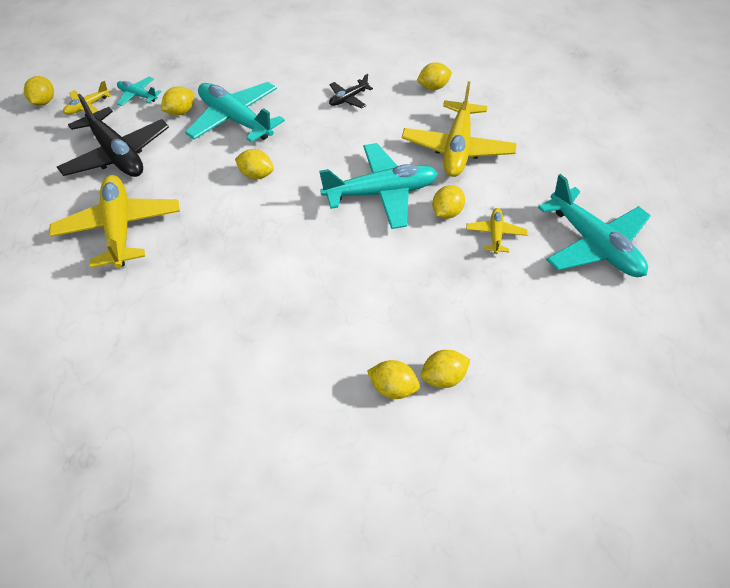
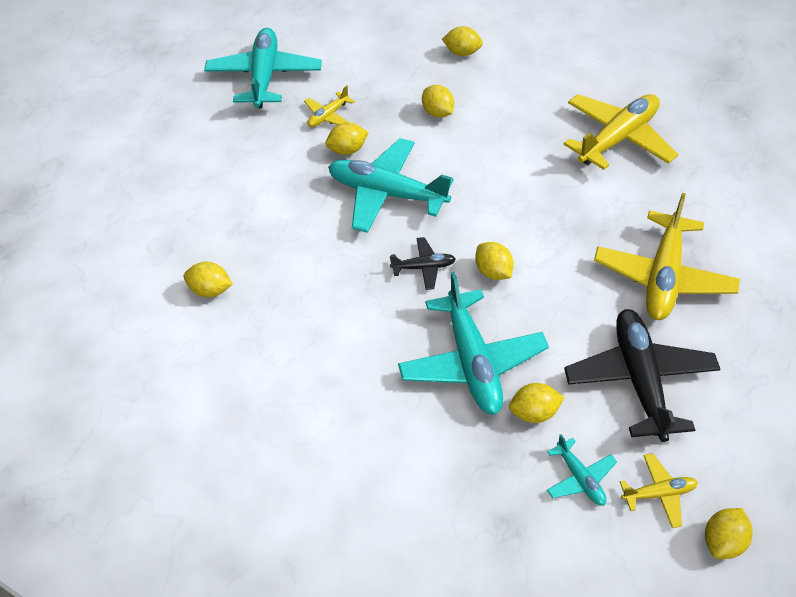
camera: 145 degrees left, 0 degrees up
(348, 98) = (318, 324): black plane -> black plane (423, 267)
(393, 388) = (500, 61): yellow lemon -> yellow lemon (437, 113)
(457, 148) = (271, 203): yellow plane -> yellow plane (617, 139)

